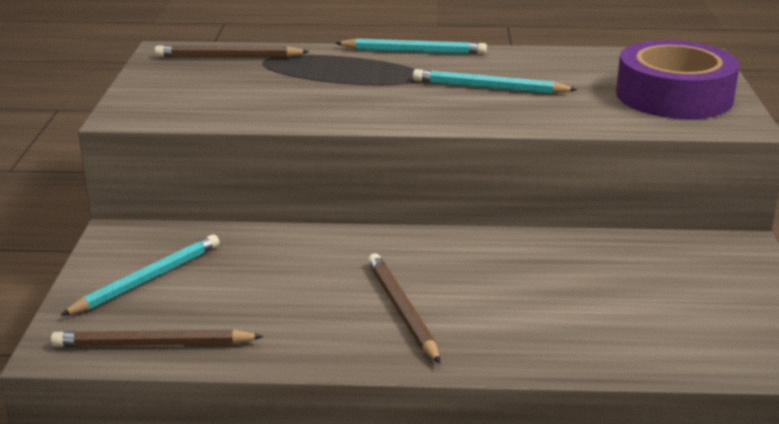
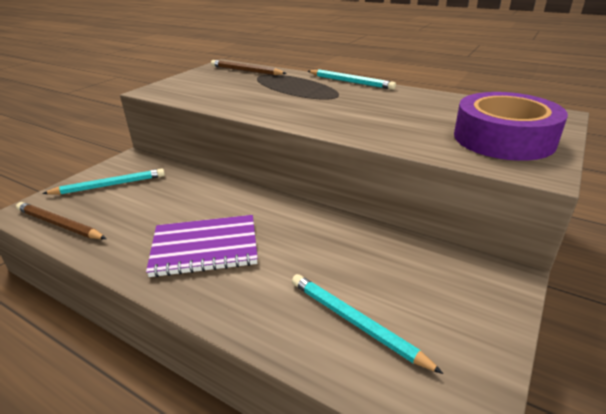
camera: 30 degrees right, 5 degrees up
(402, 310) = (205, 247): brown pencil -> purple notebook
(489, 87) = (368, 109): turquoise pencil -> turquoise pencil (355, 322)

